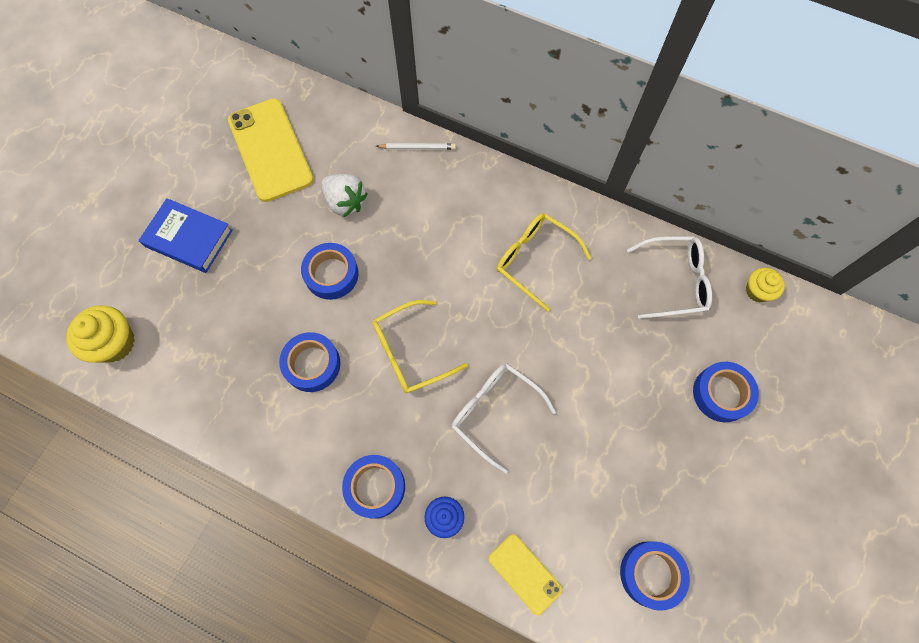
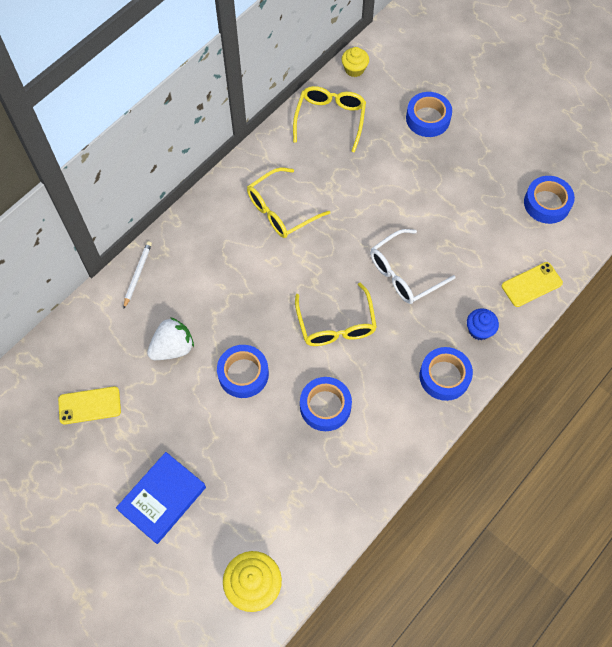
camera: 75 degrees left, 5 degrees down
(270, 150) = (89, 405): yellow phone -> yellow phone, size x0.54
(674, 281) = (330, 119): white glasses -> yellow glasses

